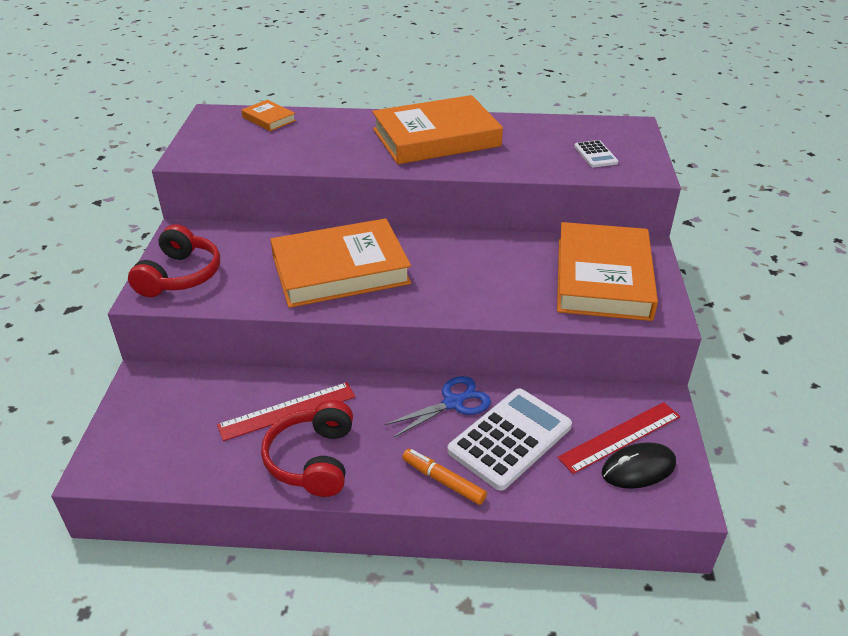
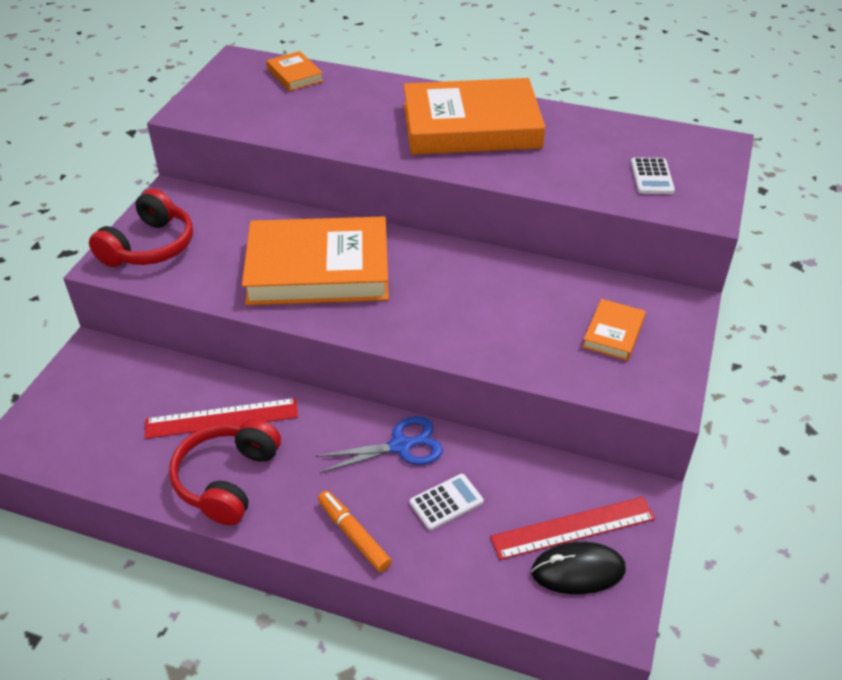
camera: 15 degrees right, 5 degrees up
(510, 438) = (446, 502): white calculator -> white calculator, size x0.49
(603, 278) = (613, 333): orange book -> orange book, size x0.43

